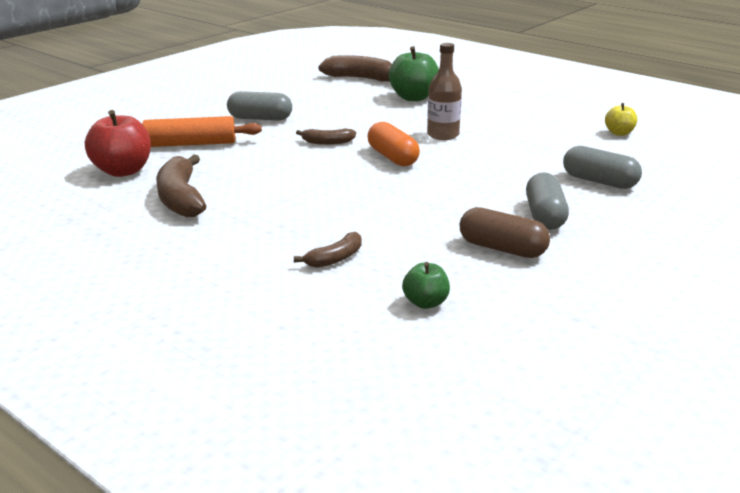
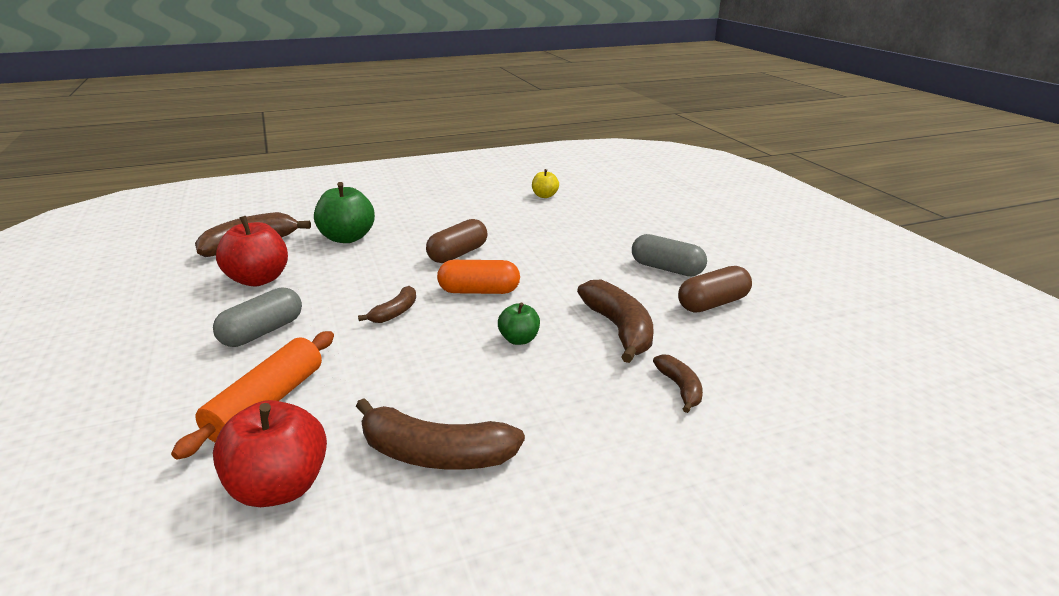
camera: 60 degrees left, 0 degrees up
(319, 96) = (258, 279): none -> red apple
(399, 218) = (619, 329): none -> brown banana
(425, 303) = (792, 367): green apple -> green apple (519, 339)
(443, 135) = (458, 254): brown bottle -> brown capsule
(599, 181) = (624, 231): grey capsule -> none

